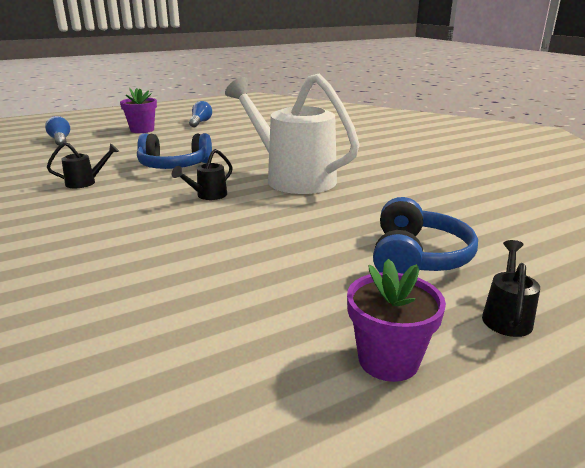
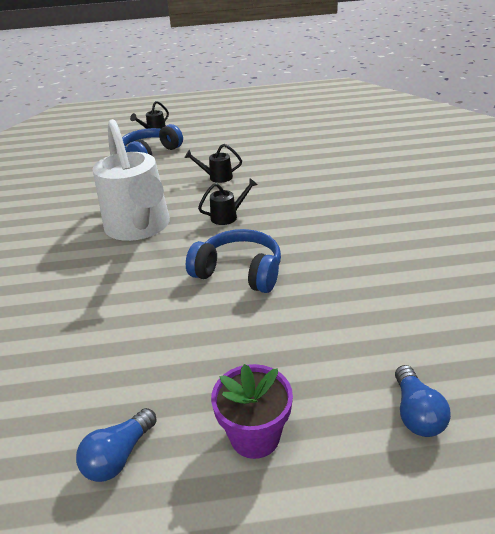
camera: 155 degrees left, 10 degrees up
(85, 182) = (338, 257): black watering can -> black watering can (217, 177)
(388, 360) = (212, 127): purple flower pot -> none

